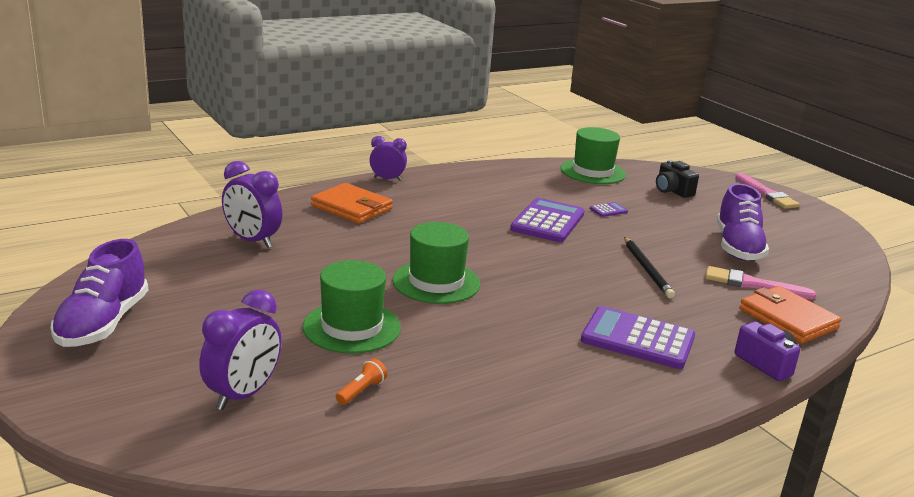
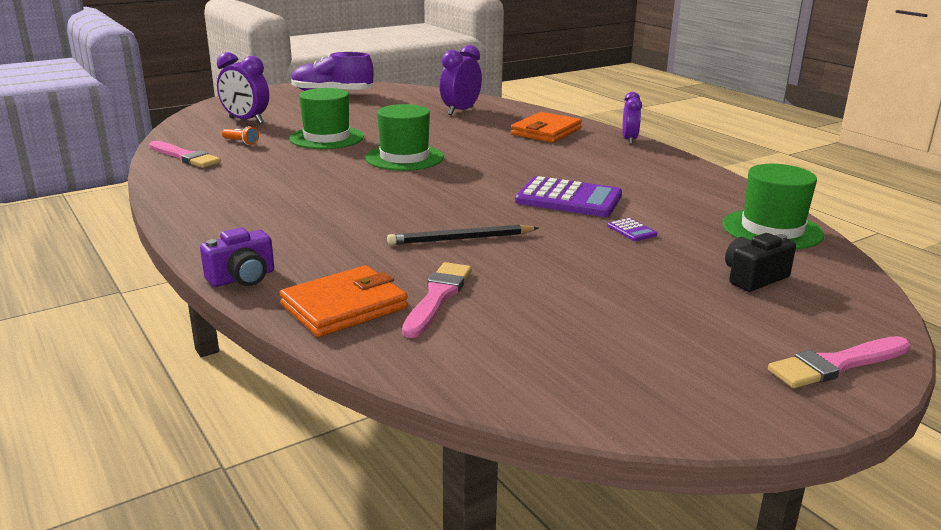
camera: 90 degrees right, 0 degrees up
(426, 433) = (185, 157): none -> pink brush
(637, 339) = (301, 223): purple calculator -> none
(737, 247) = (560, 302): purple shoe -> none

